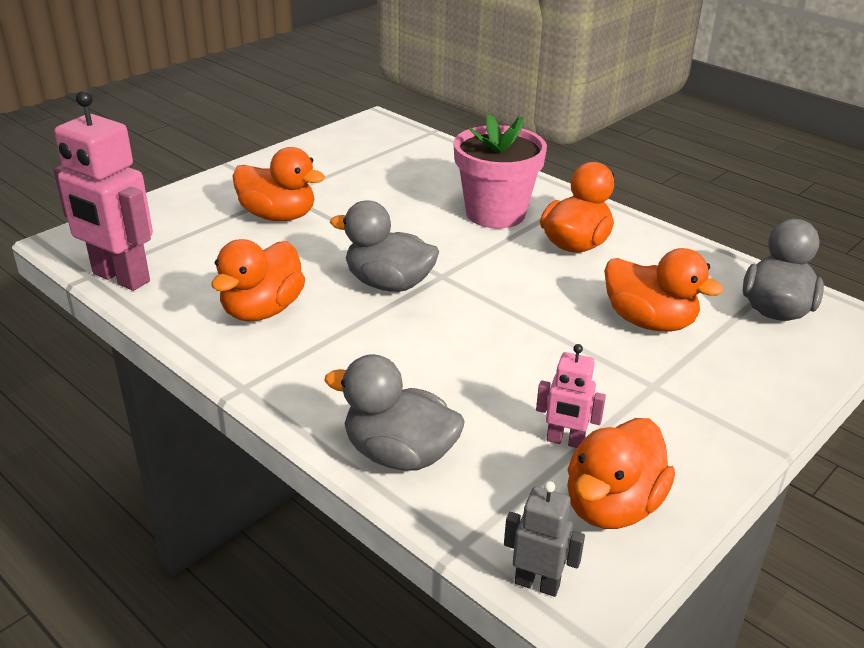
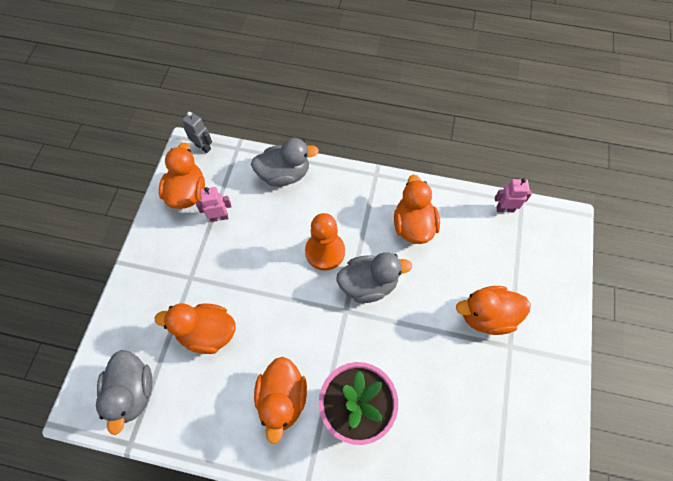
camera: 150 degrees right, 30 degrees up
(120, 278) = (505, 209): pink robot -> pink robot, size x0.49
(418, 333) = (325, 252): none -> orange pawn
(537, 584) = (203, 147): grey robot -> grey robot turned 135 degrees counterclockwise

